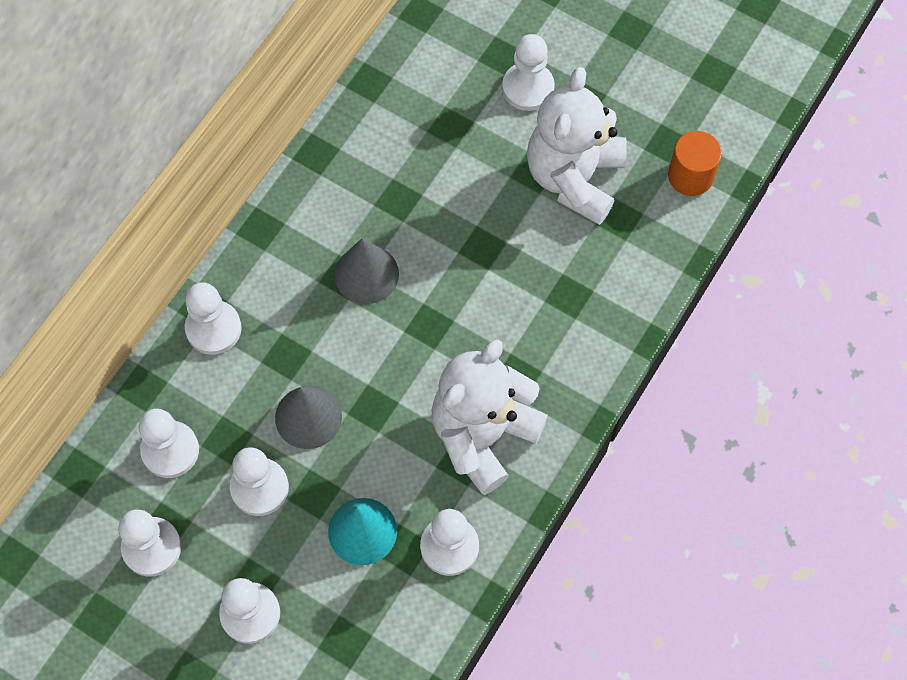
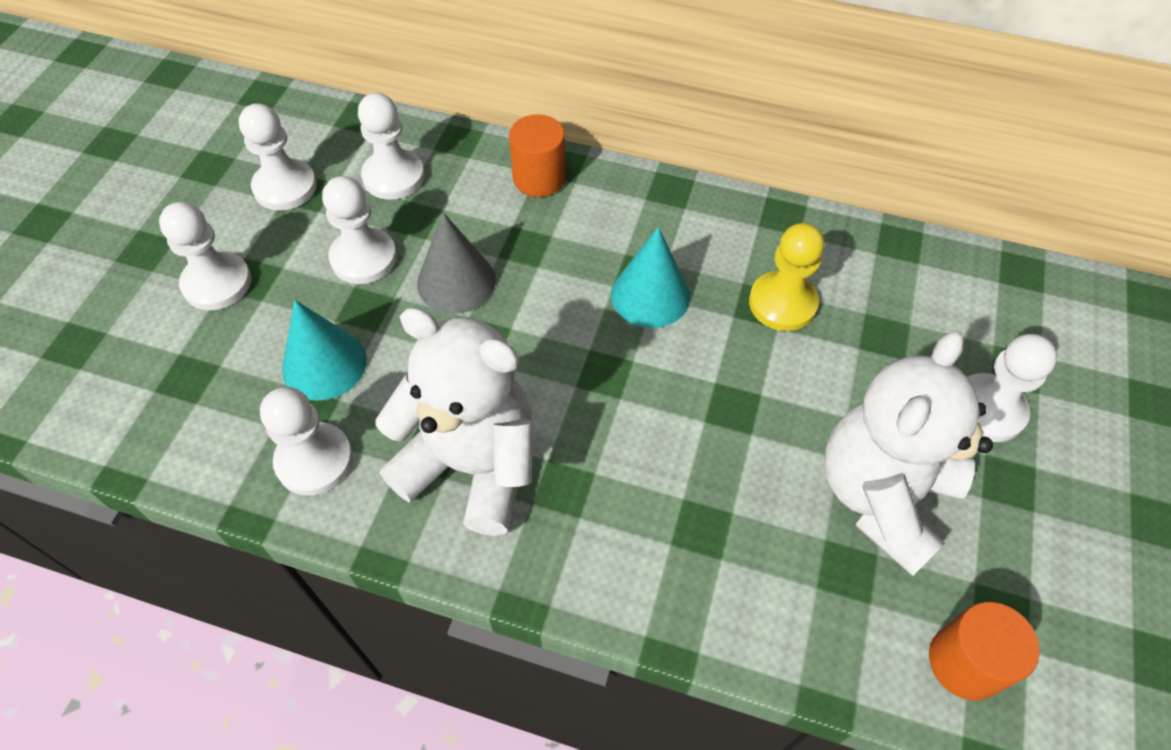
camera: 75 degrees right, 10 degrees down
(213, 328) = (539, 178): white pawn -> orange cylinder
(366, 274) = (650, 295): grey cone -> turquoise cone
(402, 184) = (782, 303): none -> yellow pawn
(574, 178) = (882, 496): white teddy bear -> white teddy bear turned 60 degrees counterclockwise

